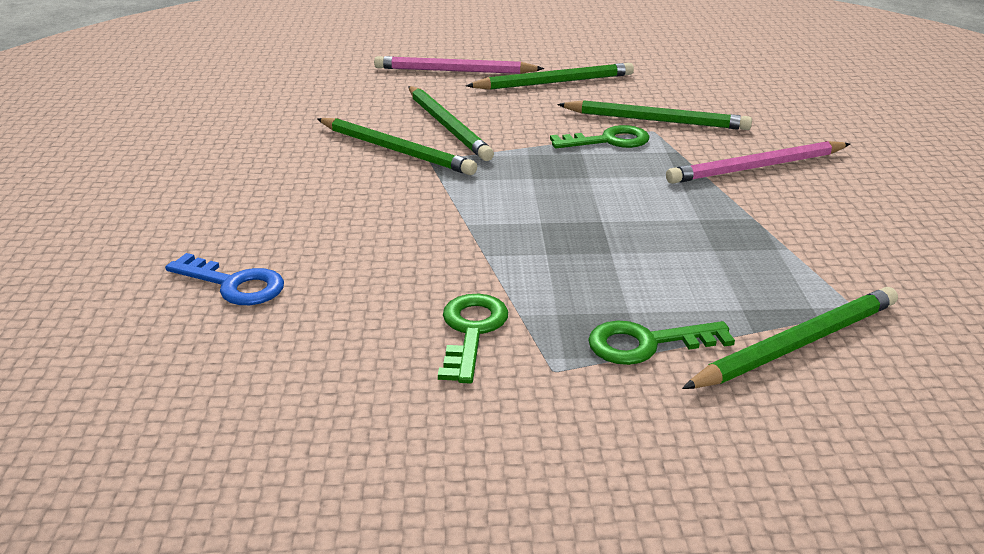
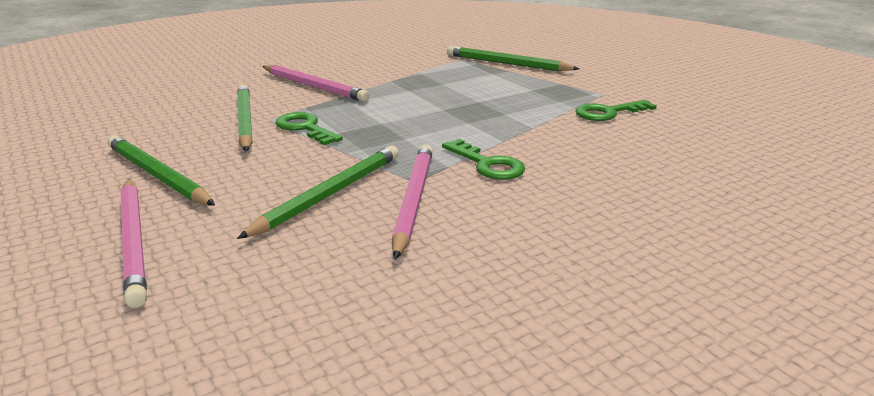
camera: 120 degrees left, 5 degrees down
(234, 284) = (696, 184): blue key -> none
(395, 150) = (413, 201): green pencil -> pink pencil
(647, 343) = (552, 83): green key -> green key (487, 164)

